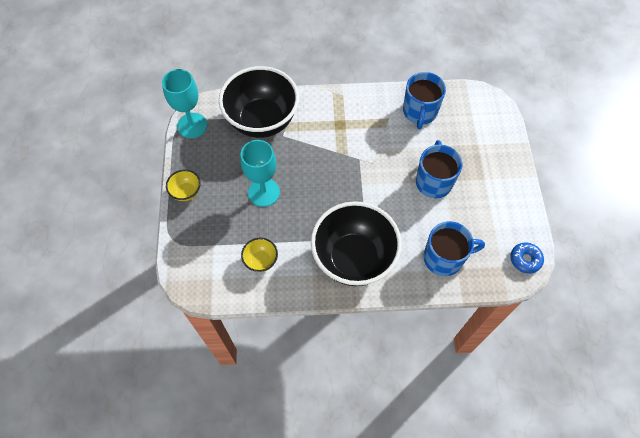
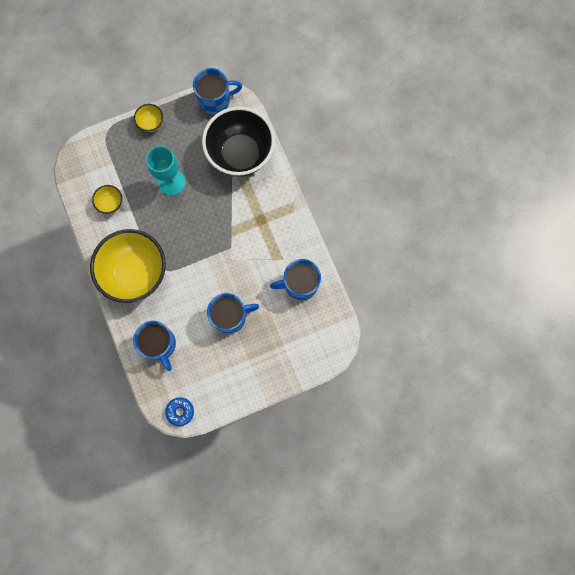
camera: 70 degrees right, 15 degrees up
(192, 125) = (215, 100): turquoise goblet -> blue mug
(353, 258) = (136, 273): black bowl -> yellow bowl

